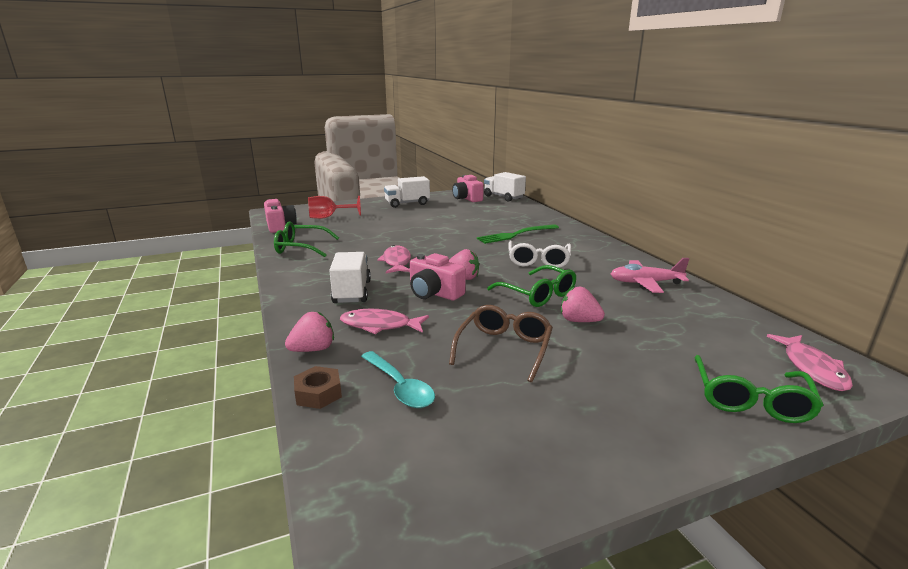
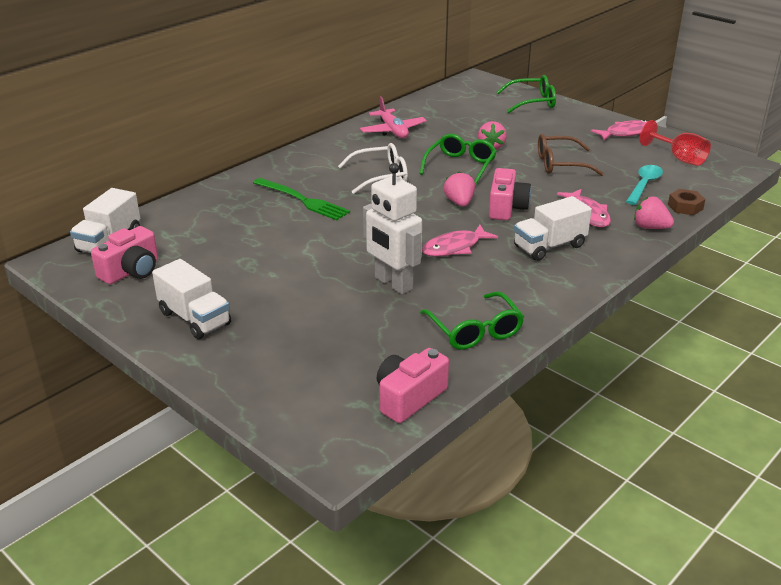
camera: 115 degrees left, 10 degrees up
(328, 217) = (326, 369): red goblet -> red goblet (679, 158)
(379, 239) = (393, 283): none -> white robot
(812, 368) = (479, 89): pink fish -> pink fish (626, 133)

